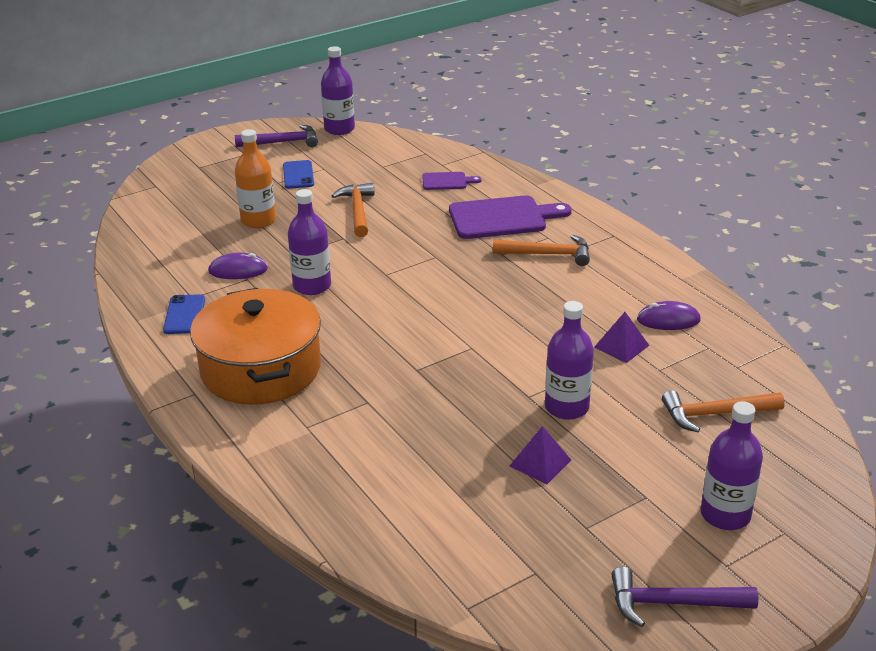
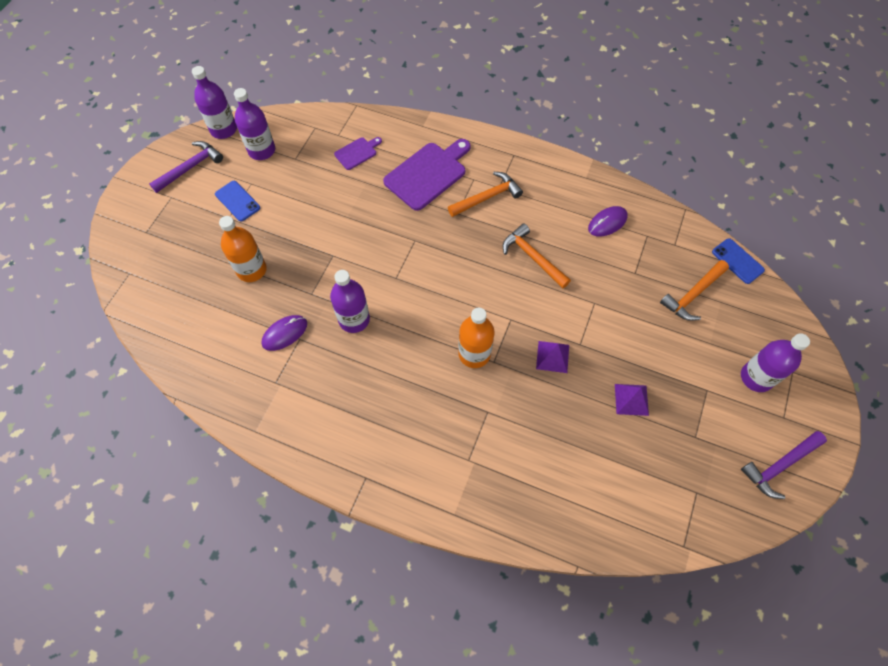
camera: 35 degrees left, 30 degrees up
(184, 315) = (286, 404): blue phone -> blue phone (737, 261)
(261, 369) = (391, 425): orange pot -> none
(357, 211) = (318, 219): orange hammer -> orange hammer (532, 257)
(402, 356) = (474, 354): none -> orange bottle
(566, 407) = (609, 340): purple bottle -> purple bottle (262, 150)
(621, 346) = (598, 264): purple pyramid -> purple pyramid (552, 356)

